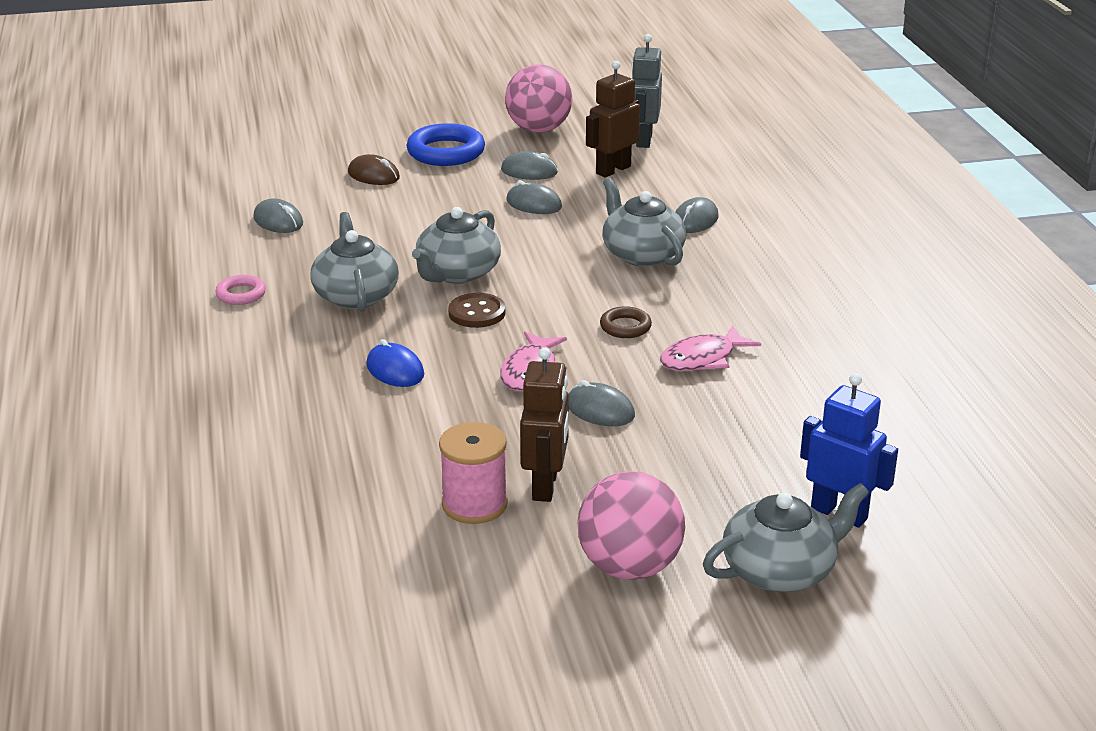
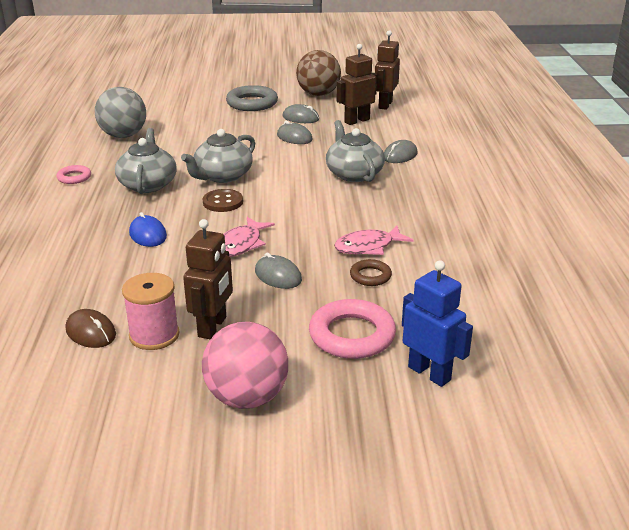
camera: 10 degrees right, 0 degrees up
(278, 221) = (123, 136): grey mouse -> grey ball
(373, 175) = (199, 113): brown mouse -> brown mouse (91, 332)
(446, 152) = (252, 103): blue ring -> grey ring
(538, 129) = (318, 94): pink ball -> brown ball
(625, 327) = (321, 220): brown ring -> brown ring (370, 276)
(643, 140) = (385, 105): grey robot -> brown robot
(727, 477) = (352, 335): none -> pink ring
(780, 570) = (365, 415): grey teapot -> none

